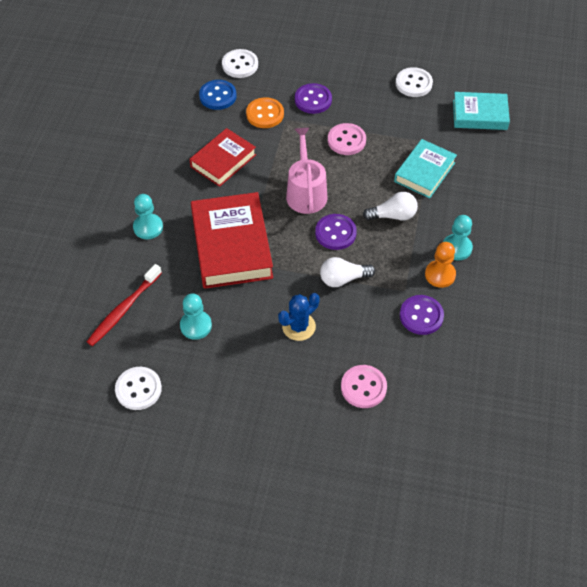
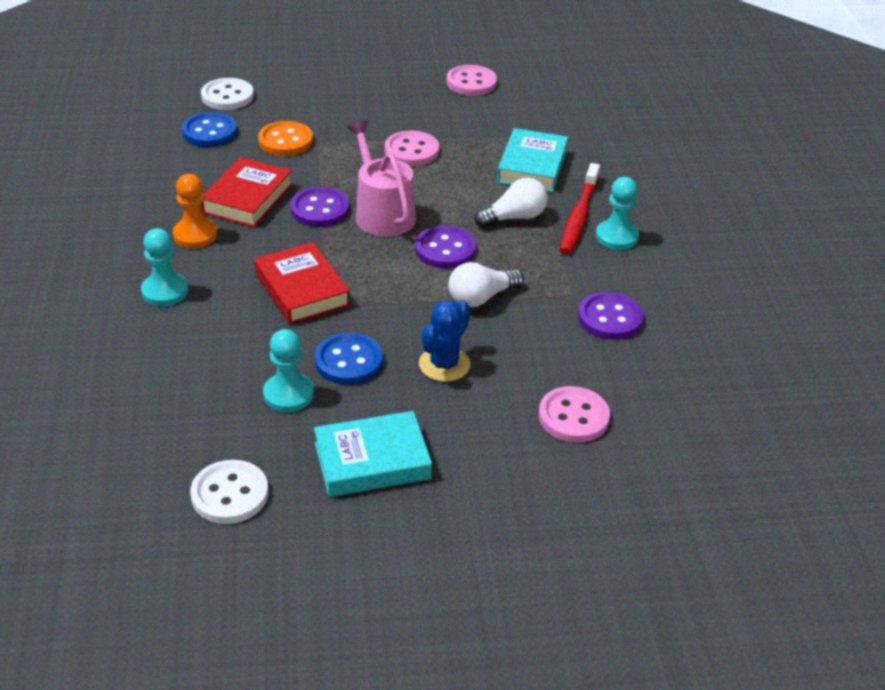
camera: 20 degrees left, 15 degrees down
(123, 309) = (165, 397): red toothbrush -> red toothbrush (579, 216)
(232, 245) = (302, 290): red book -> red book, size x0.62
(240, 309) = (348, 361): none -> blue button
(313, 100) = (345, 117): purple button -> purple button (320, 209)
(413, 83) = (471, 82): white button -> pink button
(440, 275) = (610, 269): orange pawn -> orange pawn (195, 235)
(479, 115) = (571, 100): turquoise book -> turquoise book (372, 461)

